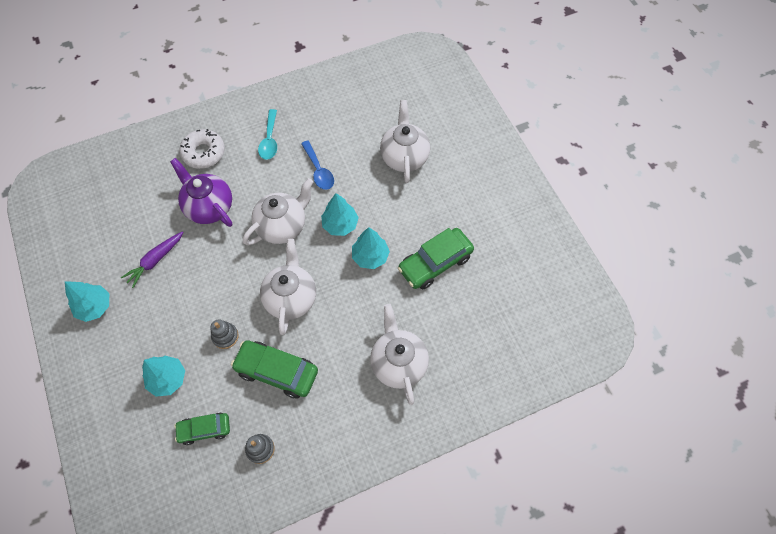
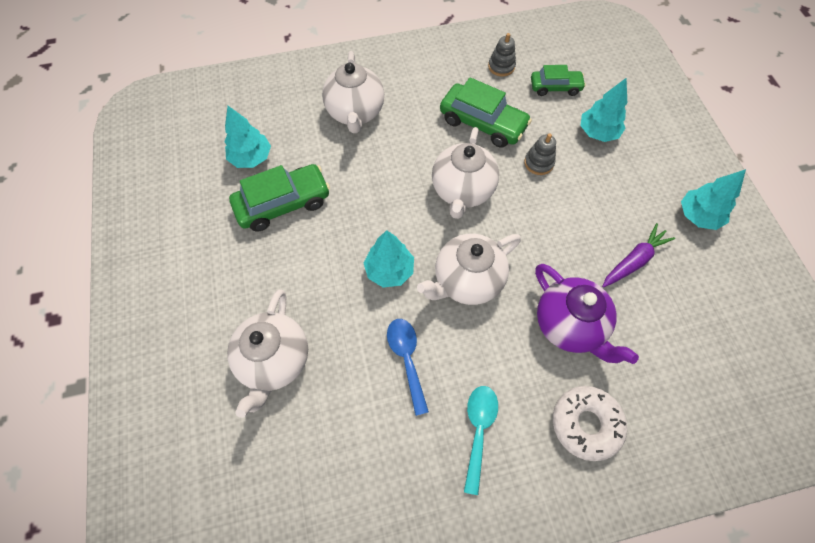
camera: 170 degrees left, 0 degrees up
(370, 256) = (359, 223): turquoise tree -> turquoise tree (251, 158)

